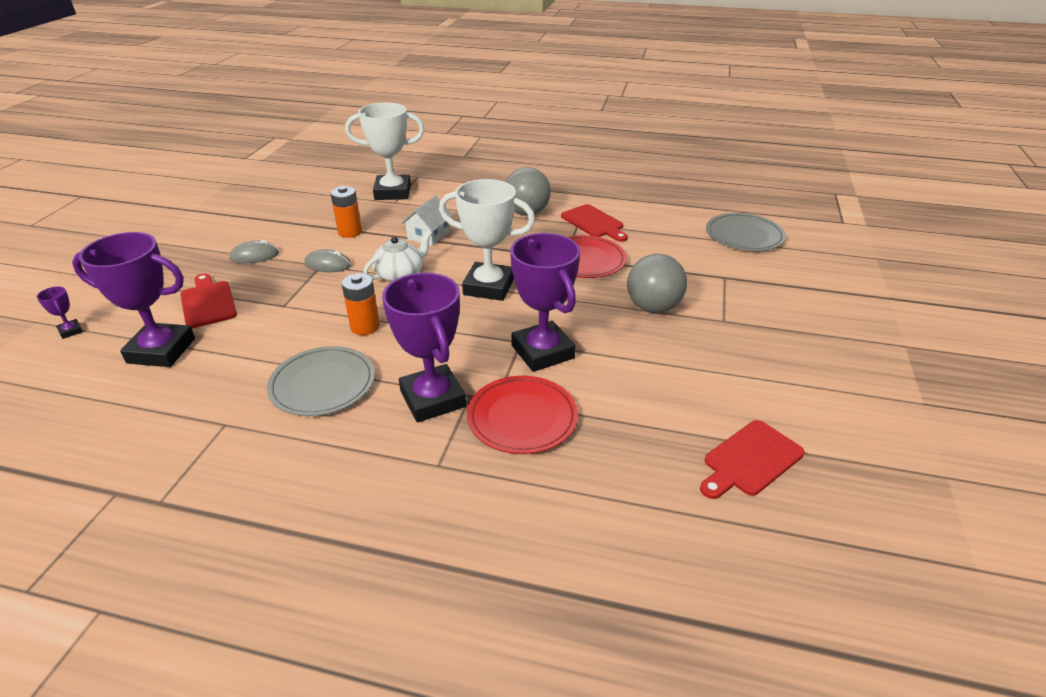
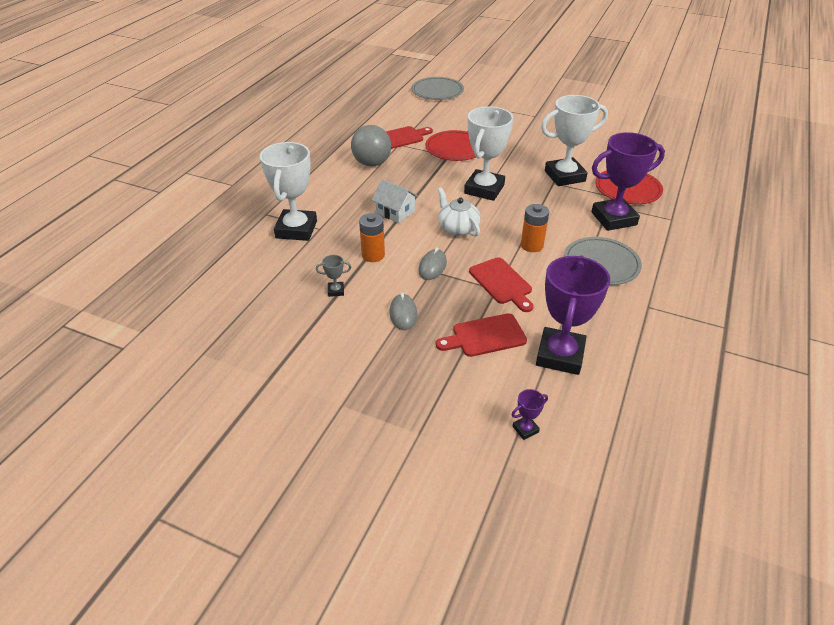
camera: 80 degrees left, 5 degrees up
(296, 221) = (336, 291): none -> grey trophy
(542, 352) = (564, 176): purple trophy -> white trophy
(653, 307) = (518, 134): grey ball -> none
(750, 460) = (651, 132): red cutting board -> red cutting board (502, 283)

